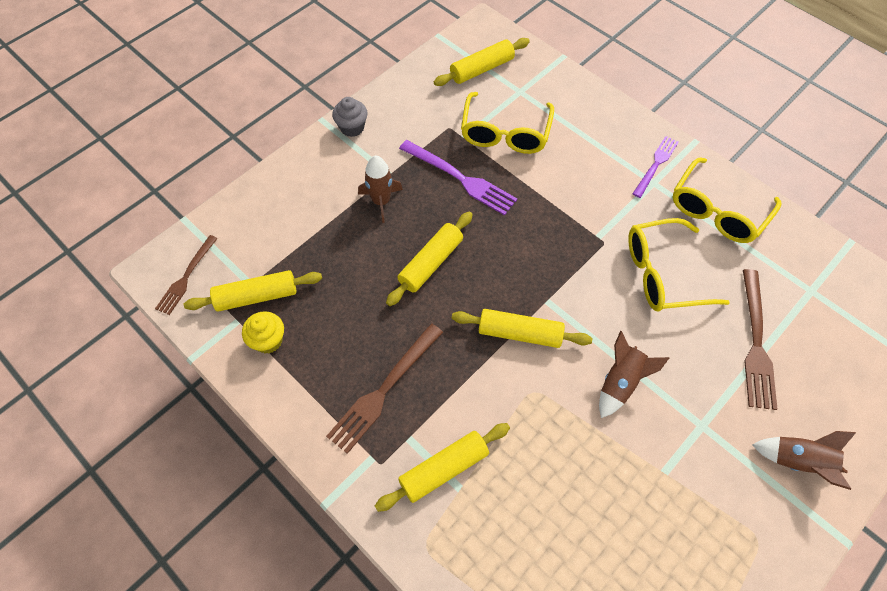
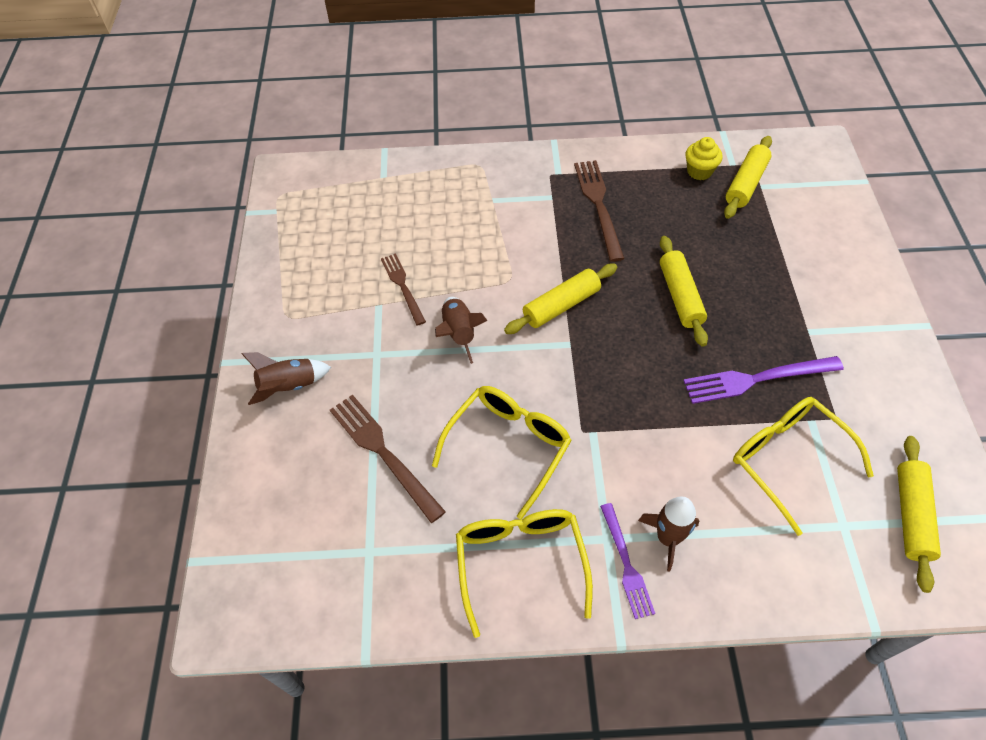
camera: 135 degrees right, 5 degrees down
(186, 277) = (800, 158): brown fork -> brown fork (402, 286)
(352, 128) = (896, 341): grey cupcake -> none
(381, 201) = (779, 306): brown rocket -> brown rocket (668, 538)
(443, 469) = (513, 200): yellow rolling pin -> none

